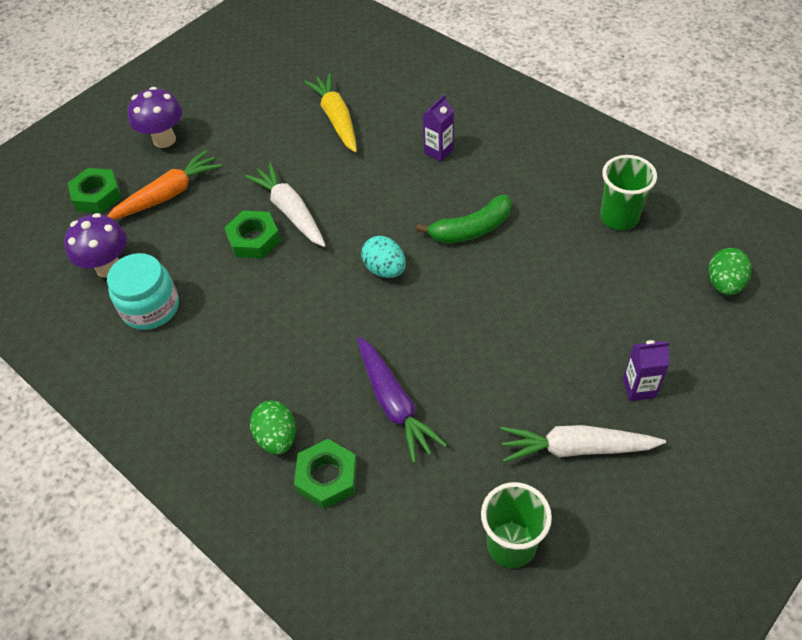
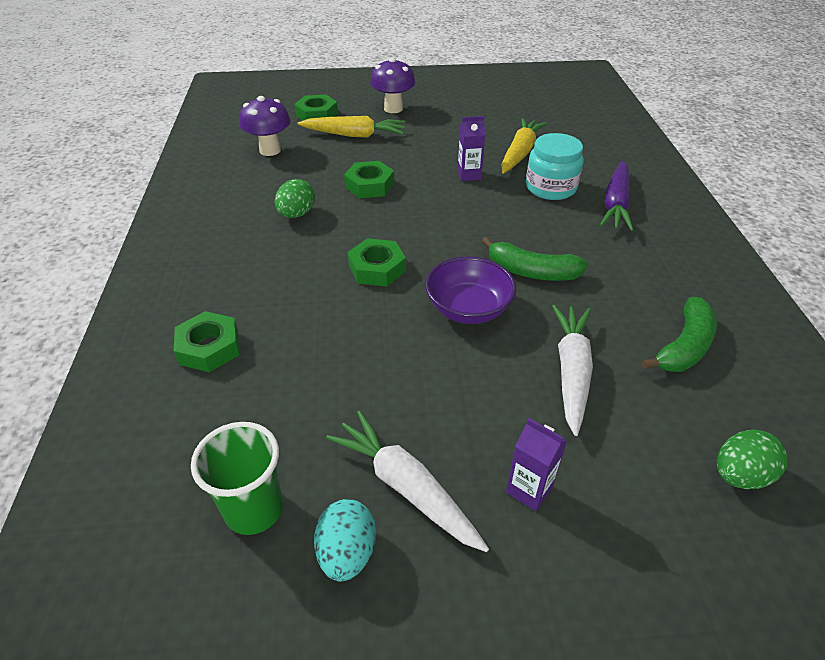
camera: 40 degrees right, 10 degrees down
(150, 307) = (260, 182): turquoise jar -> turquoise jar (550, 187)
(168, 195) = (354, 135): orange carrot -> yellow carrot
(277, 437) = (218, 300): green egg -> green egg (296, 214)
(290, 211) = (414, 184): white carrot -> white carrot (571, 371)
(361, 312) = (377, 268): none -> green nut
(385, 269) = (430, 254): turquoise egg -> turquoise egg (347, 553)
(394, 404) = (316, 339): purple carrot -> purple carrot (615, 204)
(439, 151) = (573, 210): purple carton -> purple carton (469, 175)
(465, 294) = (468, 309): none -> purple bowl
(619, 217) = (684, 346): green cup -> green banana

